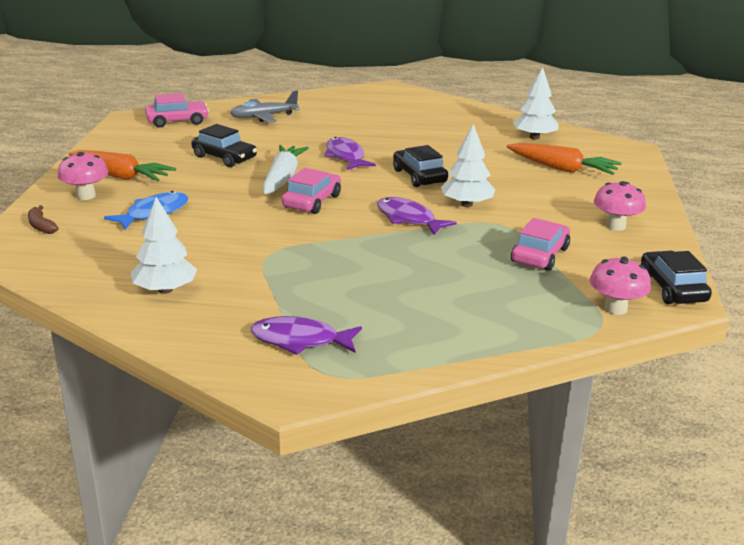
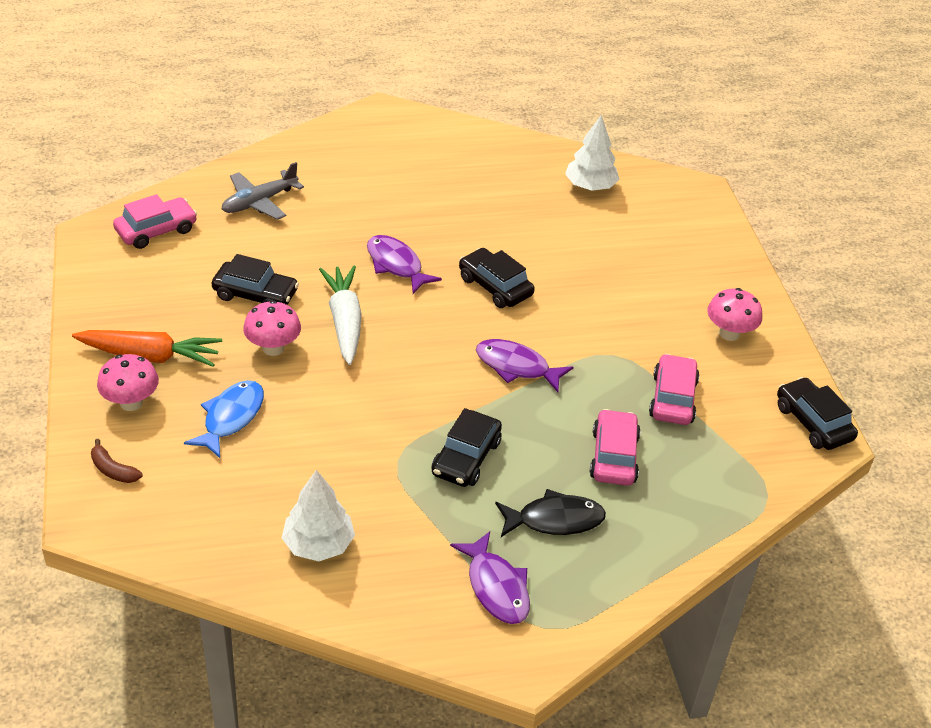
camera: 20 degrees left, 15 degrees up
(300, 340) = (496, 587): purple fish -> purple fish turned 105 degrees counterclockwise
(312, 201) = (398, 357): pink car -> pink car (613, 456)
(328, 261) = (466, 458): none -> black car
(383, 309) = (555, 520): none -> black fish
(466, 204) = (566, 328): white tree -> none
(562, 169) = (641, 242): orange carrot -> none
(615, 308) = (772, 466): pink mushroom -> pink mushroom (273, 348)

